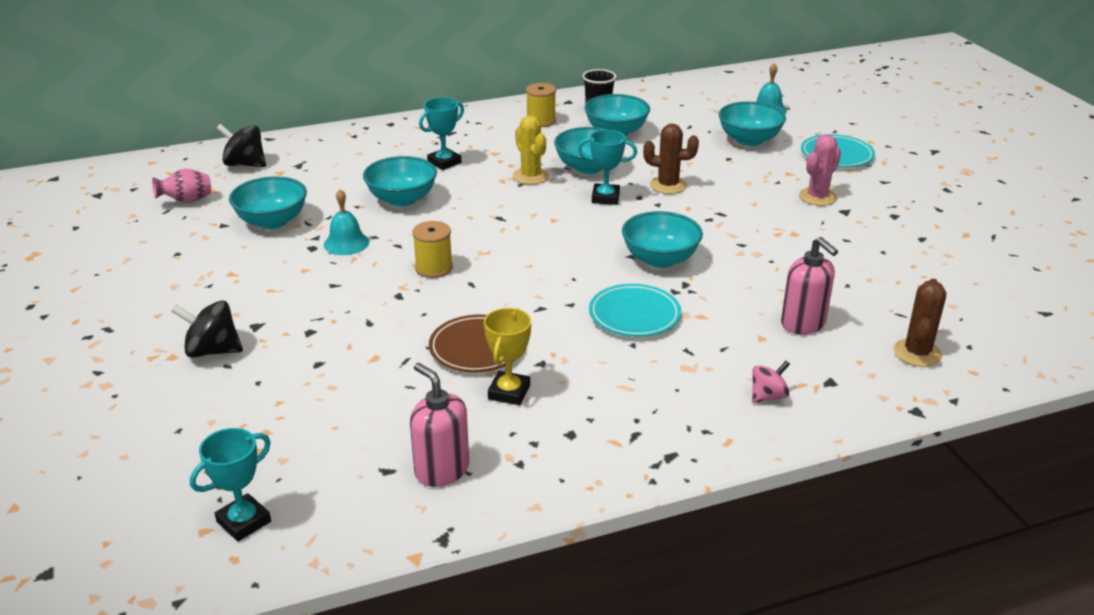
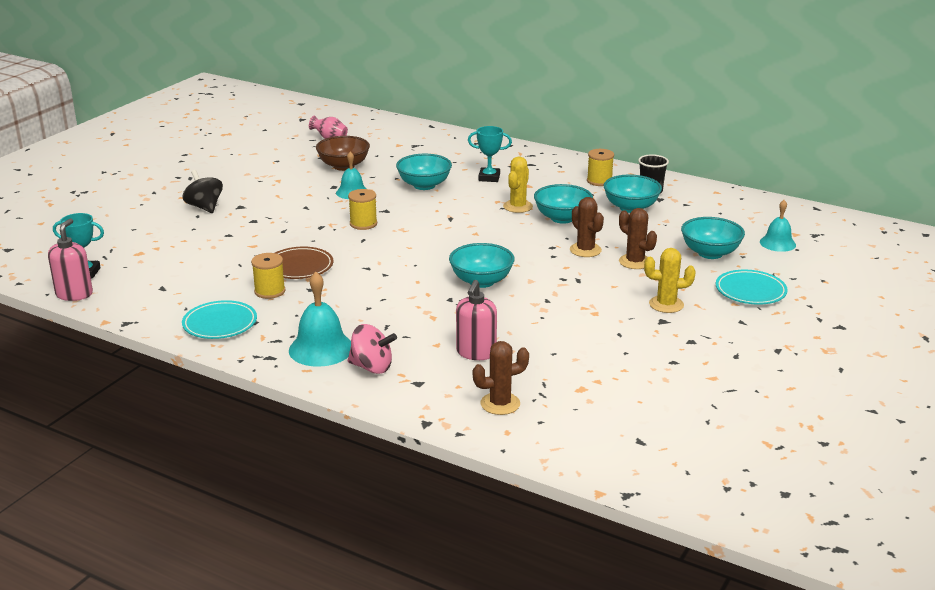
camera: 50 degrees right, 5 degrees down
(245, 164) = (391, 133): black spinning top -> none
(272, 221) = (343, 166): turquoise bowl -> brown bowl
(441, 470) = (179, 301): pink soap dispenser -> pink soap dispenser (74, 294)
(509, 392) = (270, 291): yellow trophy -> yellow spool
(605, 198) = (531, 237): turquoise trophy -> none
(634, 315) = (401, 297): turquoise plate -> turquoise plate (220, 324)
(690, 412) = (321, 349): none -> turquoise bell
(721, 175) = (635, 262): none -> brown cactus
(768, 396) = (372, 367): pink spinning top -> pink spinning top, size x1.55
(817, 197) = (666, 304): pink cactus -> yellow cactus

